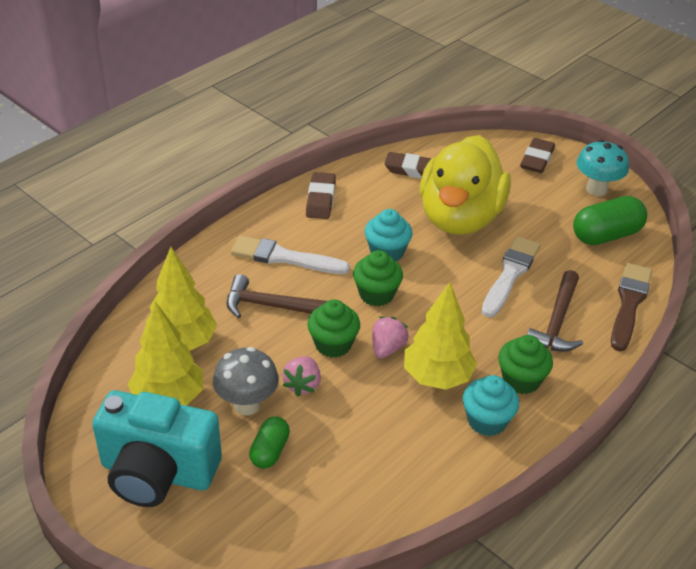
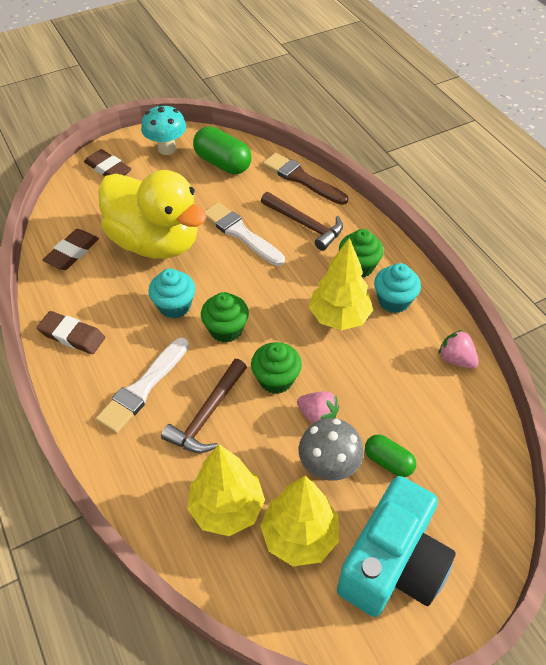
camera: 70 degrees left, 10 degrees up
(387, 348) = (295, 341): pink strawberry -> pink strawberry (456, 359)
(606, 235) = (222, 163): green capsule -> green capsule turned 45 degrees counterclockwise

